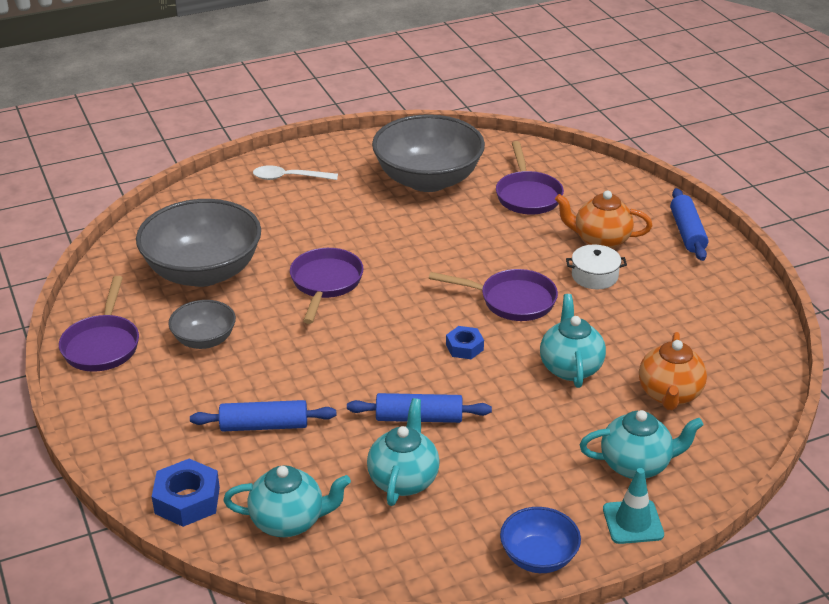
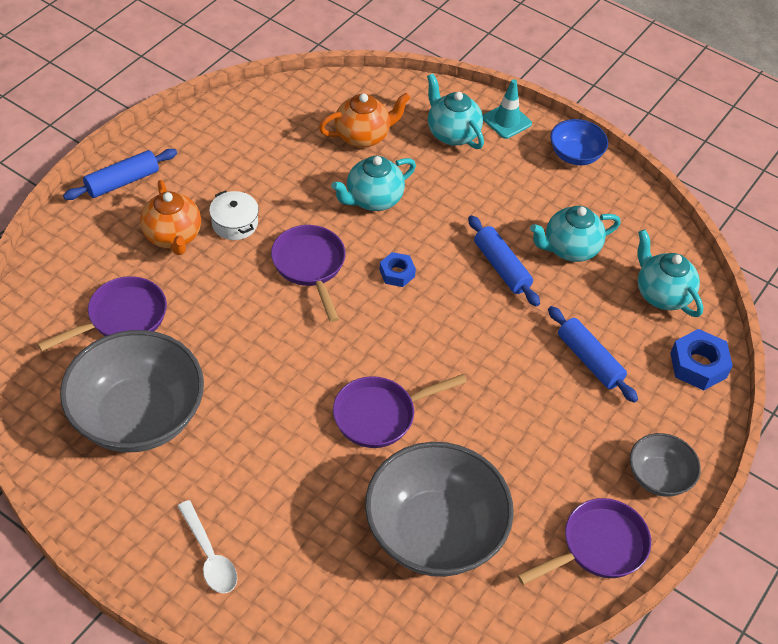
camera: 125 degrees left, 15 degrees up
(204, 340) = (528, 466): grey bowl -> grey bowl (658, 477)

